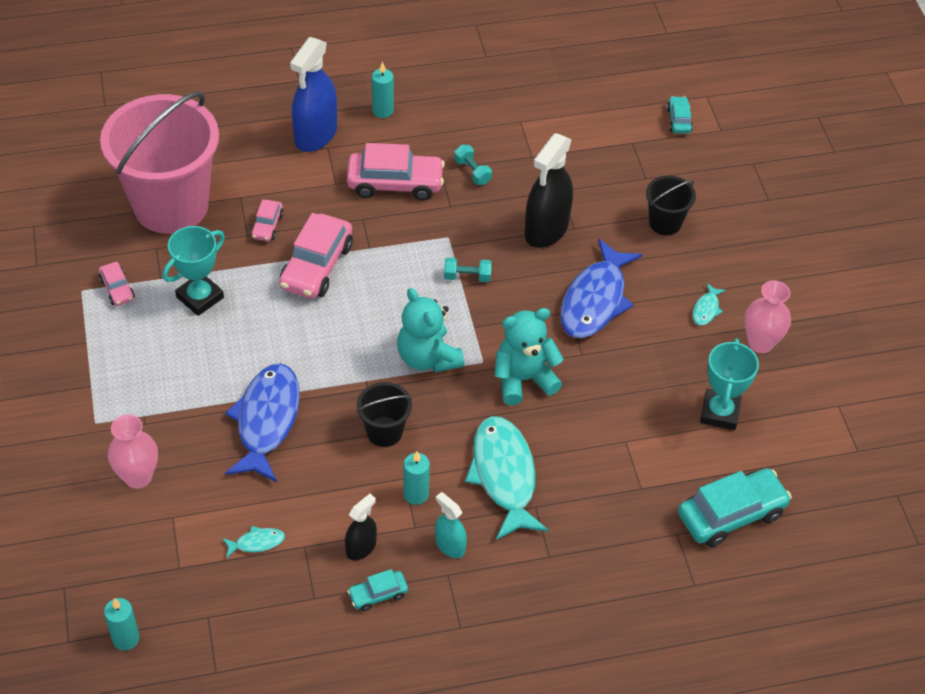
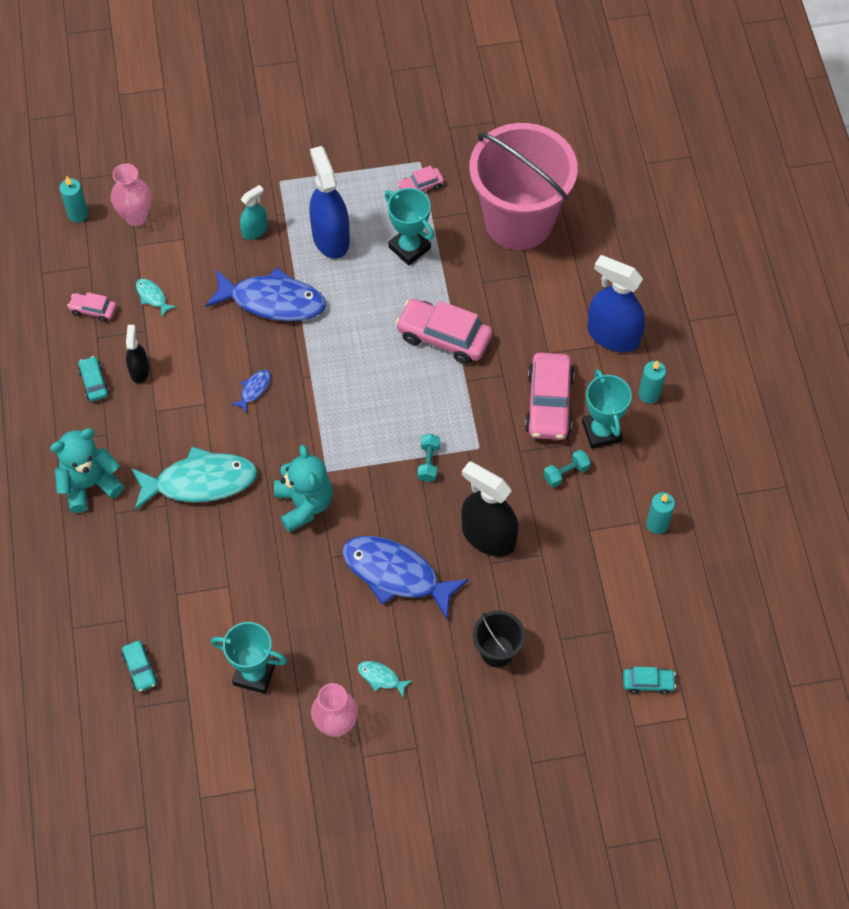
camera: 95 degrees right, 10 degrees up
(138, 477) = (223, 213): pink vase -> pink vase (136, 216)
(182, 369) = (330, 238): none -> blue spray bottle
(256, 543) = (152, 297): turquoise fish -> turquoise fish turned 150 degrees clockwise
(267, 225) = (494, 297): pink car -> pink car (93, 310)
(361, 547) = (139, 370): black spray bottle -> black spray bottle turned 135 degrees counterclockwise
(384, 432) = (254, 389): black bucket -> blue fish
(416, 494) = (187, 412): turquoise candle -> turquoise candle (657, 524)
(425, 145) = (601, 432): none -> turquoise trophy
(428, 357) = (333, 426): turquoise teddy bear -> turquoise teddy bear (90, 484)
(450, 545) = (134, 436): turquoise spray bottle -> turquoise spray bottle (255, 230)
(731, 514) = (140, 669): turquoise car -> turquoise car, size x0.51

